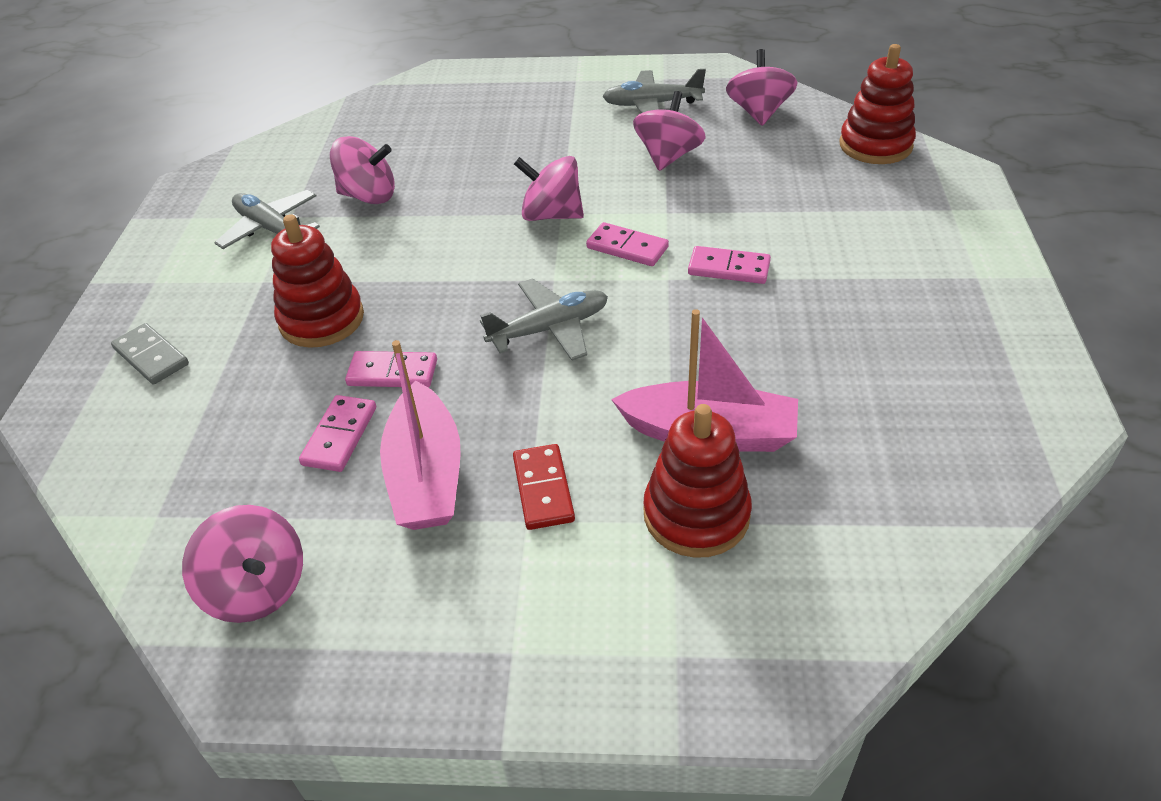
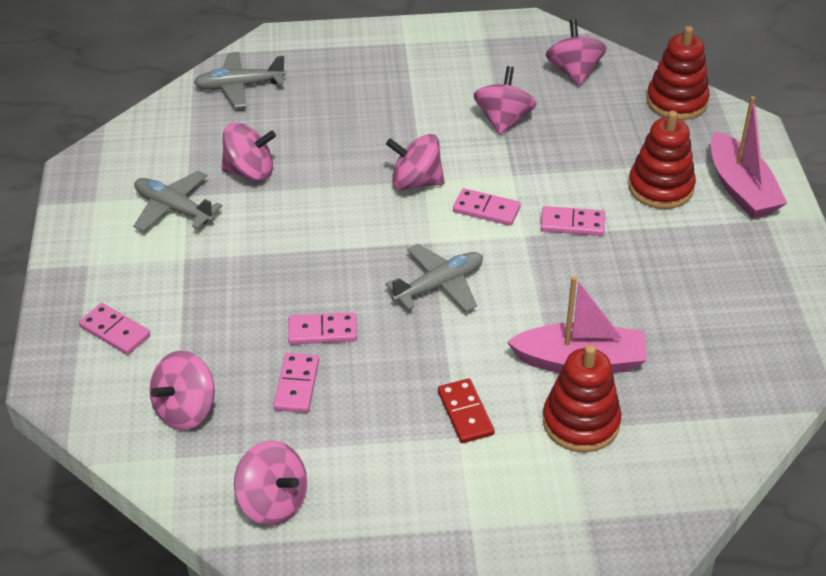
camera: 10 degrees left, 0 degrees up
(151, 356) = (115, 331): grey domino -> pink domino
(195, 456) = (186, 410): none -> pink spinning top
(321, 319) = (248, 289): red stacking toy -> red stacking toy (660, 187)
(426, 475) = (374, 409): pink boat -> pink boat (741, 188)
(652, 104) = (479, 67): grey plane -> grey plane (239, 86)

